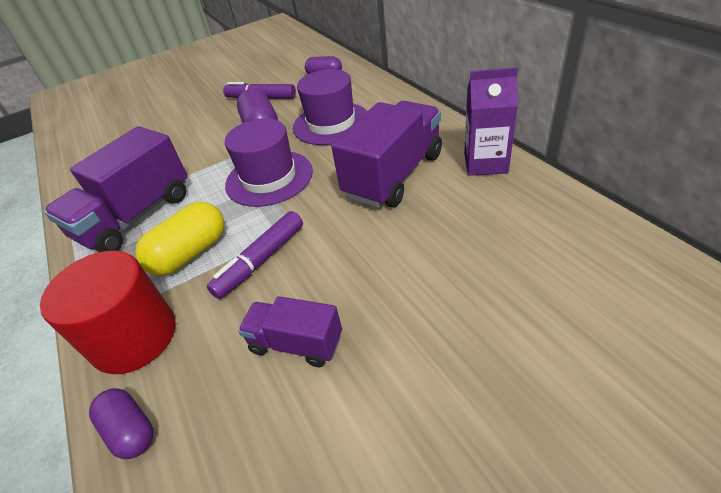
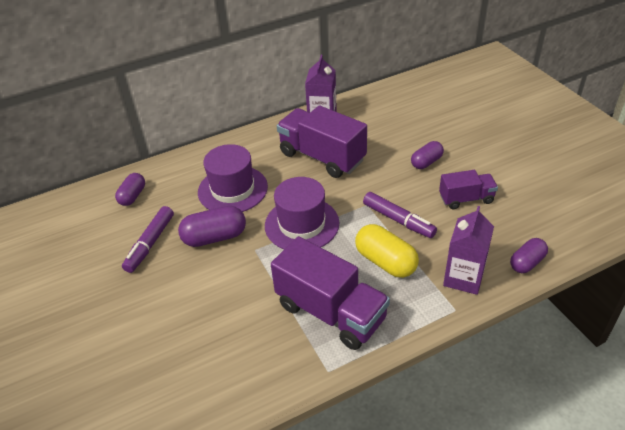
camera: 90 degrees left, 0 degrees up
(134, 337) = (463, 278): red cylinder -> purple carton
(296, 343) = (466, 199): purple truck -> purple truck turned 120 degrees counterclockwise
(392, 286) = (426, 162): none -> purple capsule

